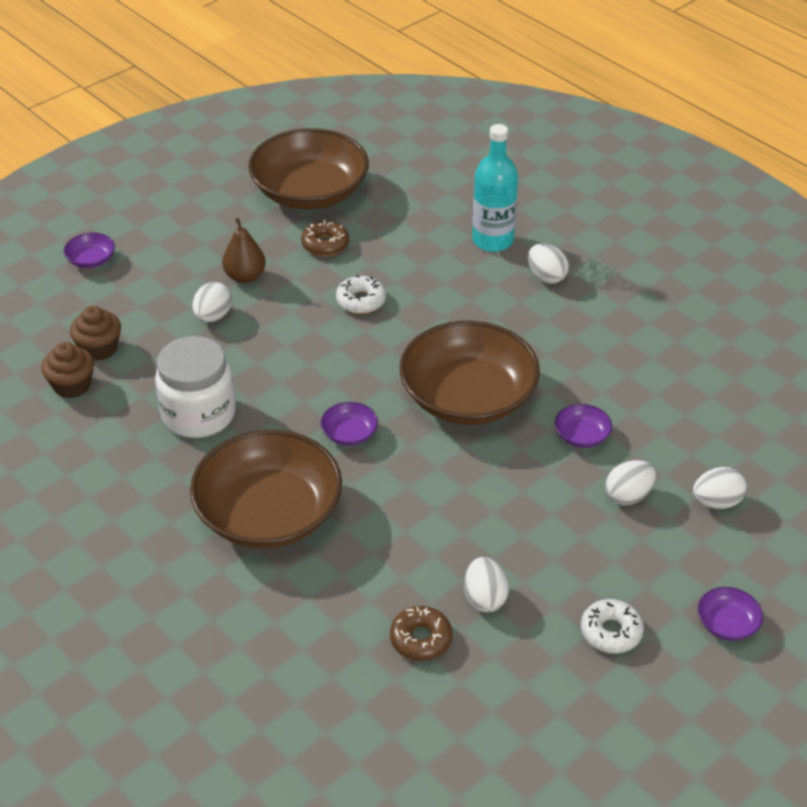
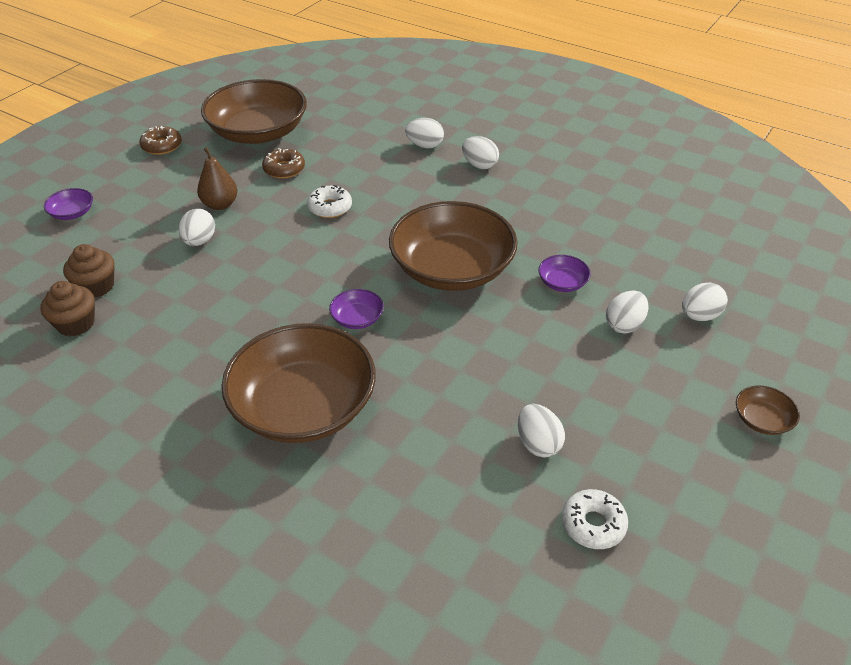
camera: 15 degrees left, 0 degrees up
(198, 414) = (209, 328): white jar -> none
(421, 639) = (493, 498): brown donut -> brown donut (162, 146)
(492, 240) = (424, 145): turquoise bottle -> white egg
(611, 632) = (665, 450): white donut -> white donut (593, 524)
(727, 624) = (762, 420): purple bowl -> brown bowl

